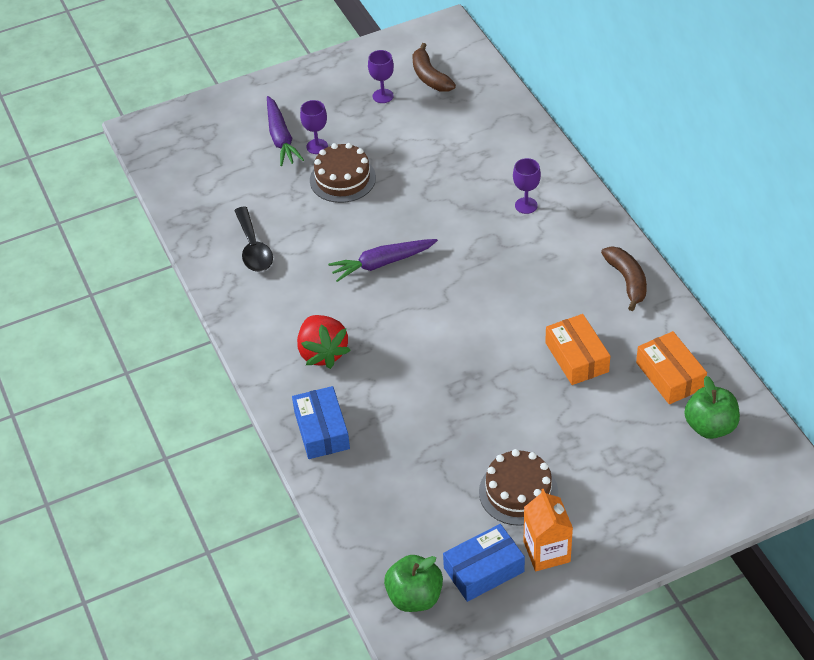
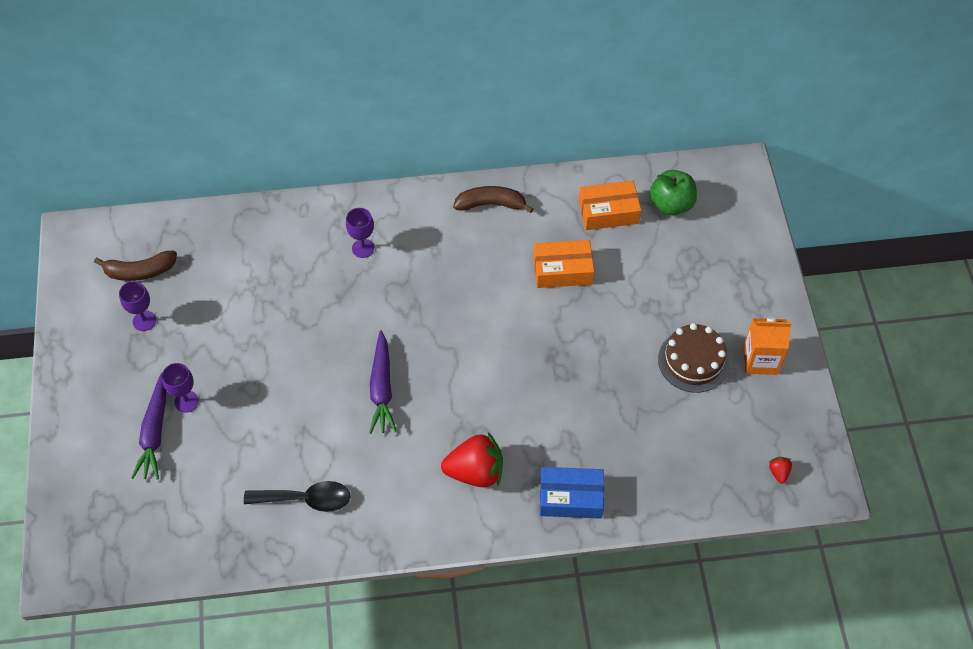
camera: 75 degrees left, 10 degrees up
(281, 138) = (154, 432): purple carrot -> purple carrot turned 90 degrees clockwise
(342, 179) = (247, 391): brown cake -> none
(414, 597) = (778, 472): green apple -> red strawberry
(484, 570) = (766, 411): blue box -> none

